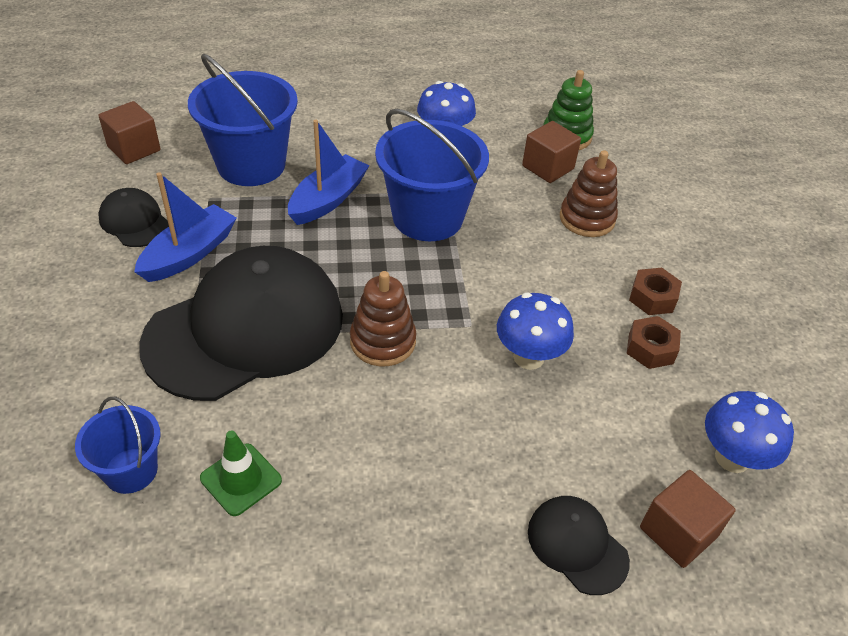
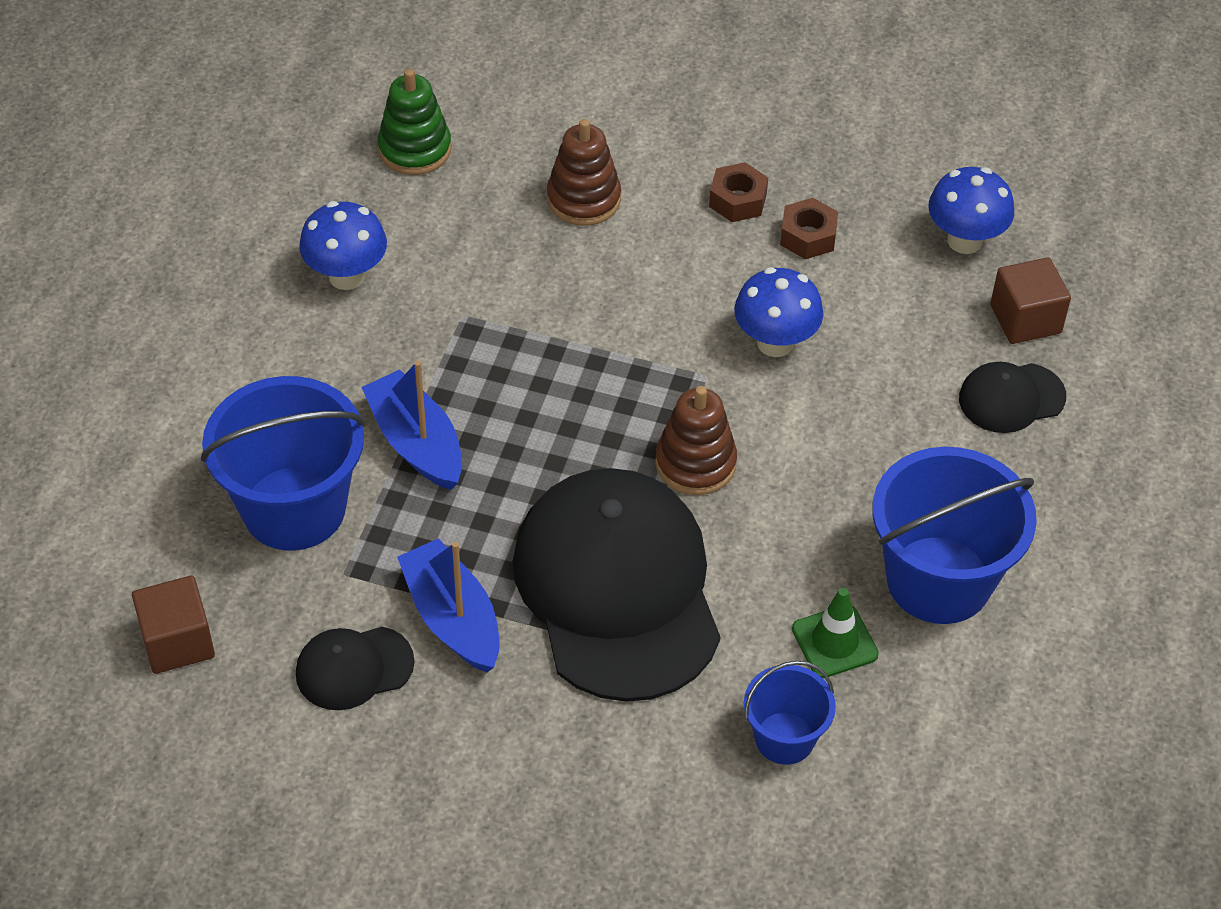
camera: 65 degrees left, 5 degrees up
(427, 217) = (504, 351): blue bucket -> blue bucket (938, 580)
(548, 167) = (468, 195): brown cube -> none

